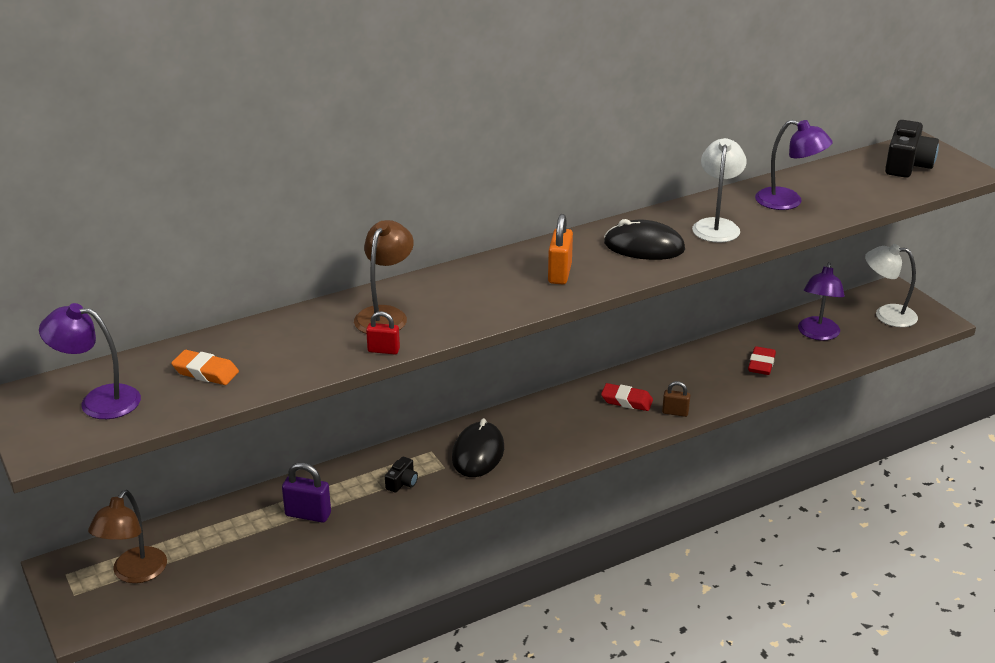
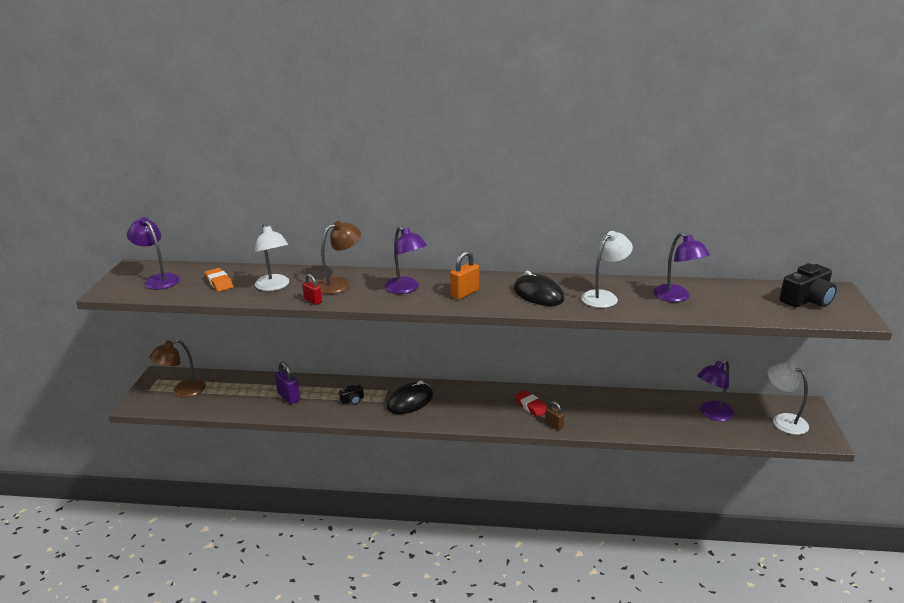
camera: 35 degrees right, 5 degrees down
(297, 349) = (274, 286): none -> white lamp
(480, 292) = (406, 289): none -> purple lamp
(761, 364) = (647, 418): red eraser -> none

